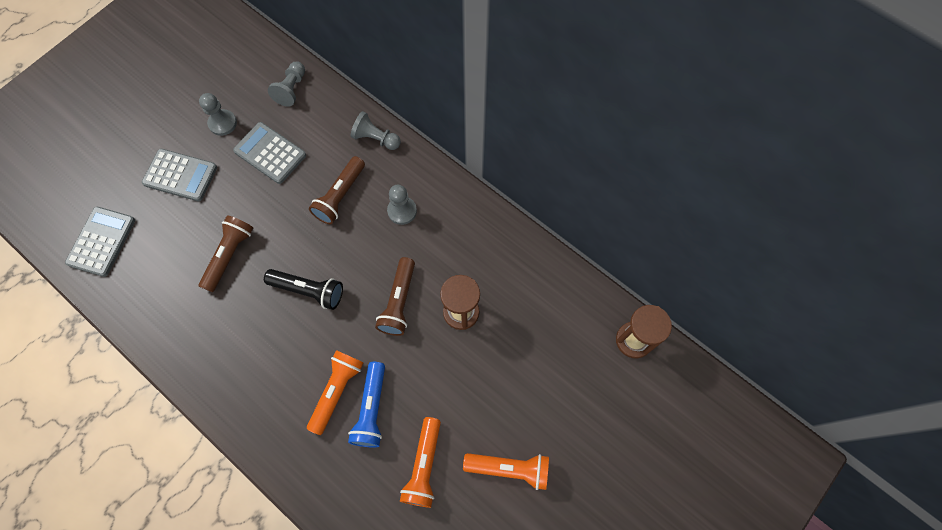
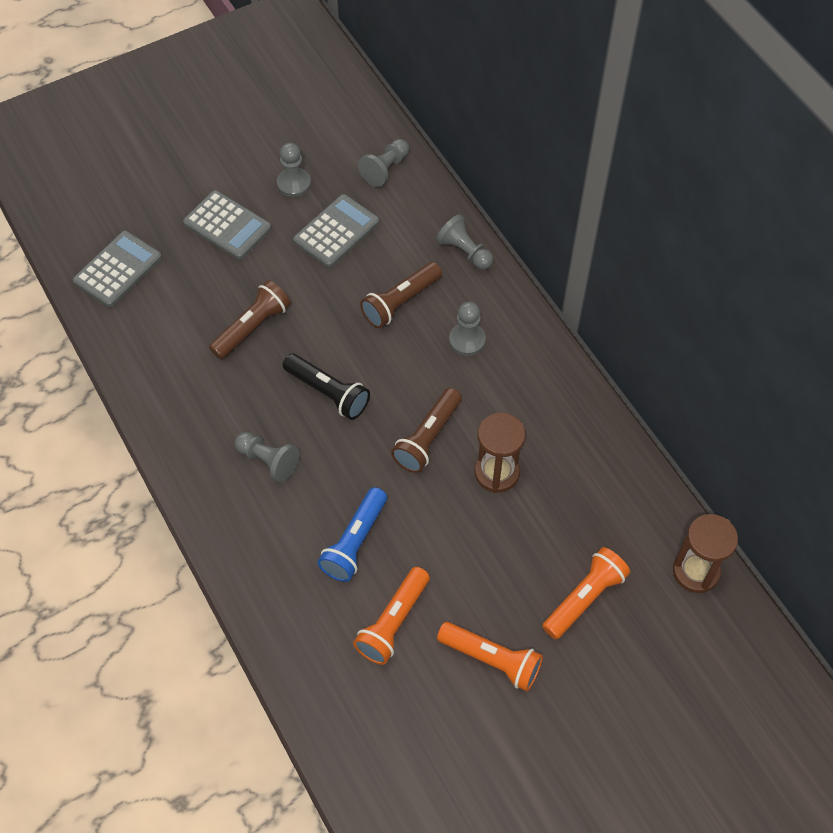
camera: 20 degrees right, 10 degrees down
(270, 153) = (336, 232): grey calculator -> grey calculator turned 75 degrees clockwise
(280, 365) = (268, 461): none -> grey pawn
(336, 391) = (322, 510): orange flashlight -> orange flashlight (584, 598)

